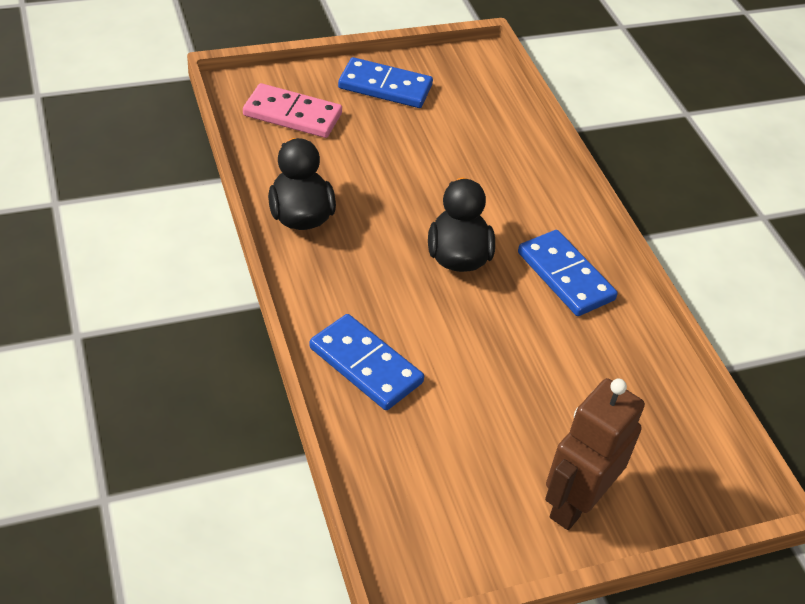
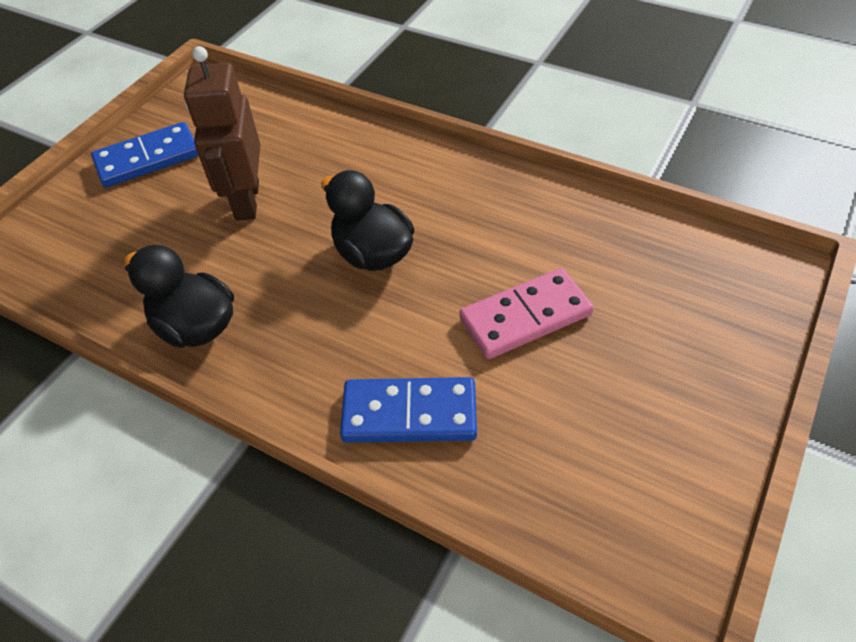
camera: 35 degrees left, 5 degrees up
(292, 114) = (86, 240): pink domino -> pink domino (525, 316)
(565, 276) = (470, 203): blue domino -> none
(575, 503) = (698, 380): brown robot -> brown robot (246, 201)

